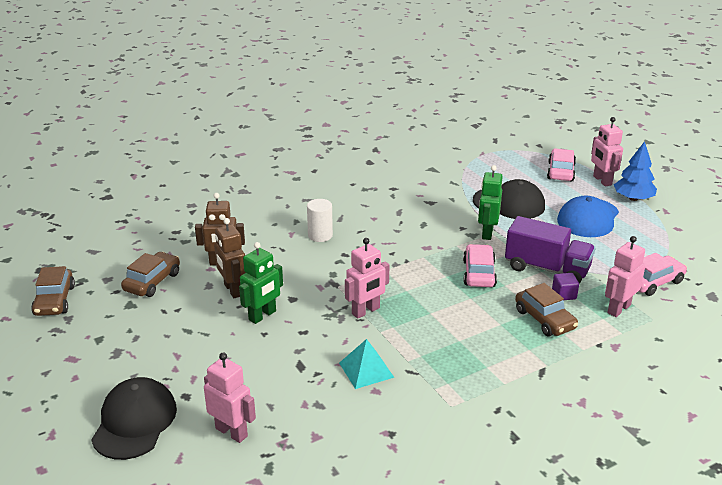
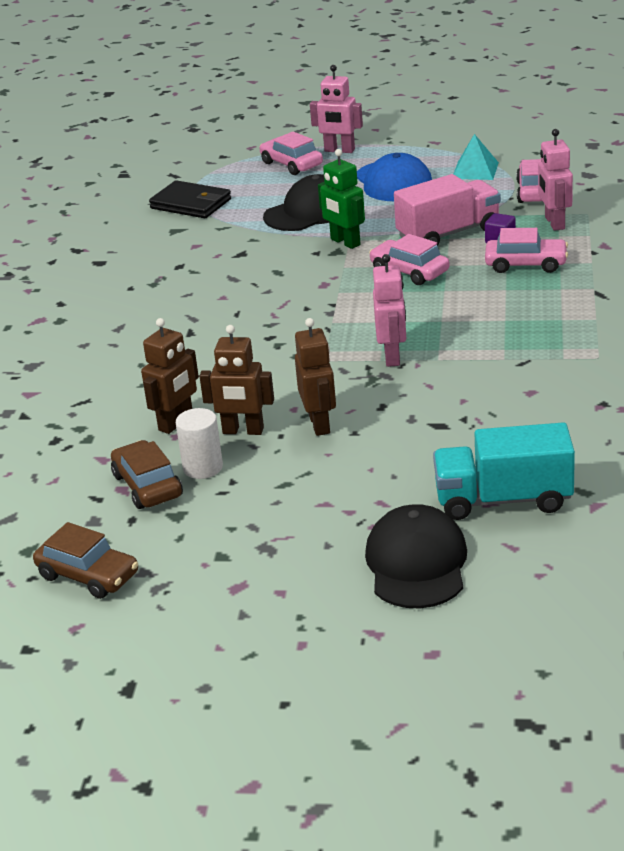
camera: 50 degrees left, 0 degrees up
(134, 422) = (416, 563): black cap -> black cap turned 45 degrees clockwise
(232, 432) = (503, 500): pink robot -> turquoise truck
(262, 316) = (320, 424): green robot -> brown robot
(320, 235) = (210, 341): white cylinder -> white cylinder (203, 467)
(366, 370) = (491, 387): turquoise pyramid -> turquoise pyramid (475, 170)
(468, 160) = (191, 204): none -> black wallet
(544, 319) = (526, 264): brown car -> pink car
(547, 268) = (448, 234): purple truck -> pink truck
(633, 198) = (392, 148): blue tree -> none

